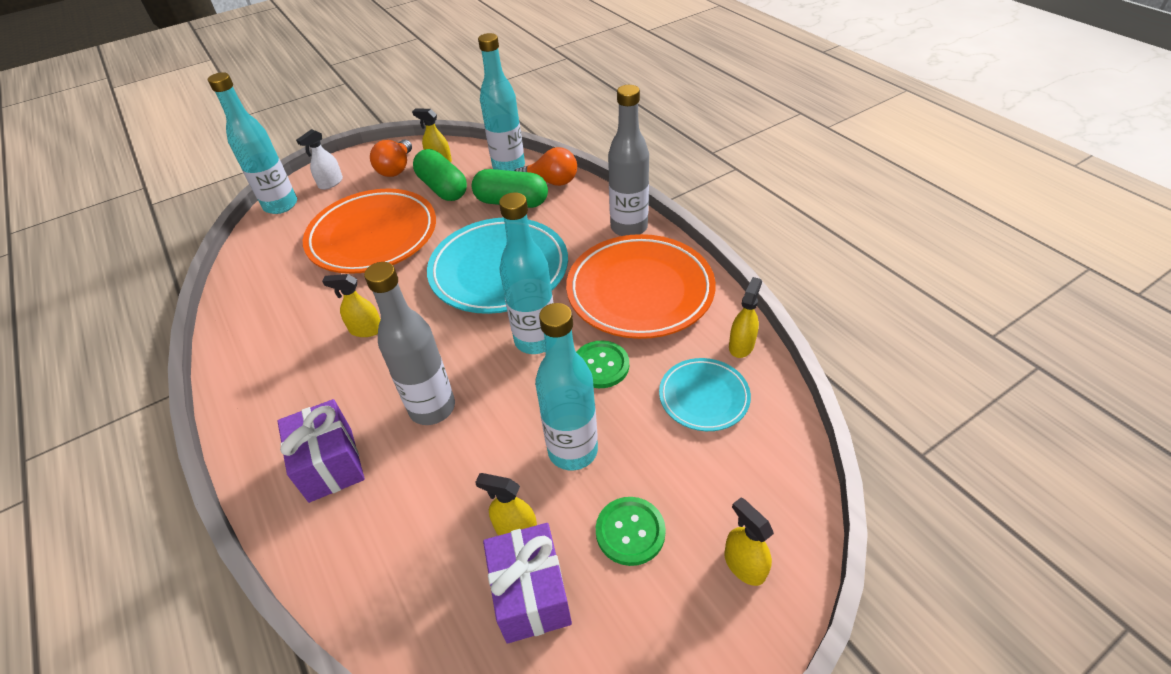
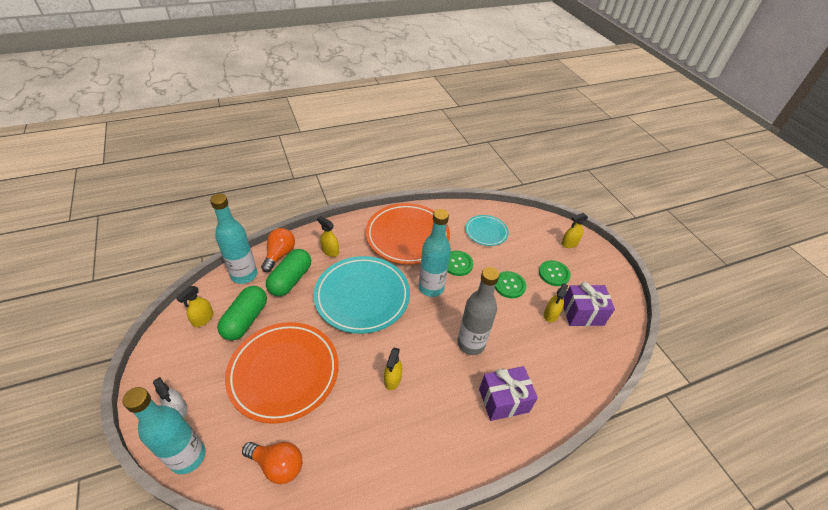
camera: 85 degrees left, 0 degrees up
(396, 169) = (192, 352): orange light bulb -> orange light bulb (277, 465)
(443, 188) = (245, 320): green capsule -> green capsule turned 45 degrees counterclockwise
(573, 451) = (509, 285): turquoise bottle -> green button
(629, 227) = (350, 228): grey bottle -> none
(741, 345) = (458, 211): yellow spray bottle -> yellow spray bottle (330, 251)

